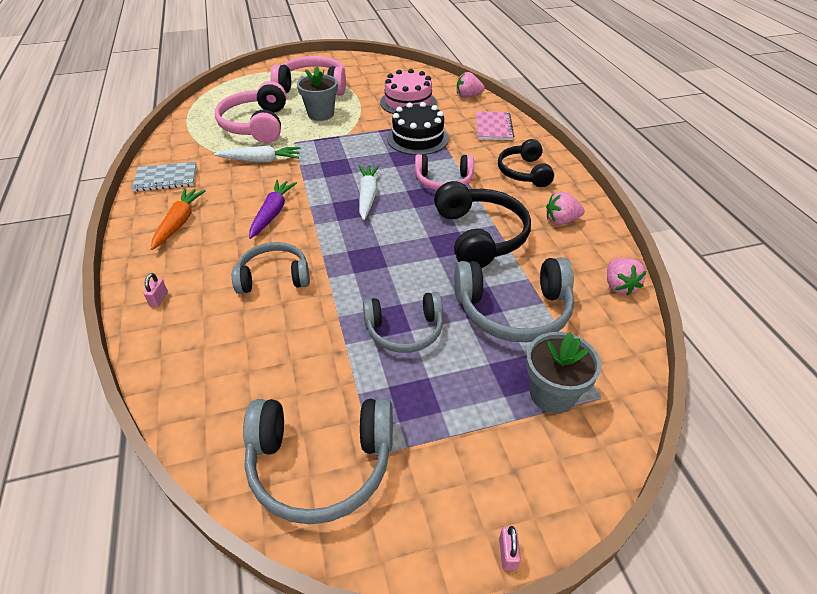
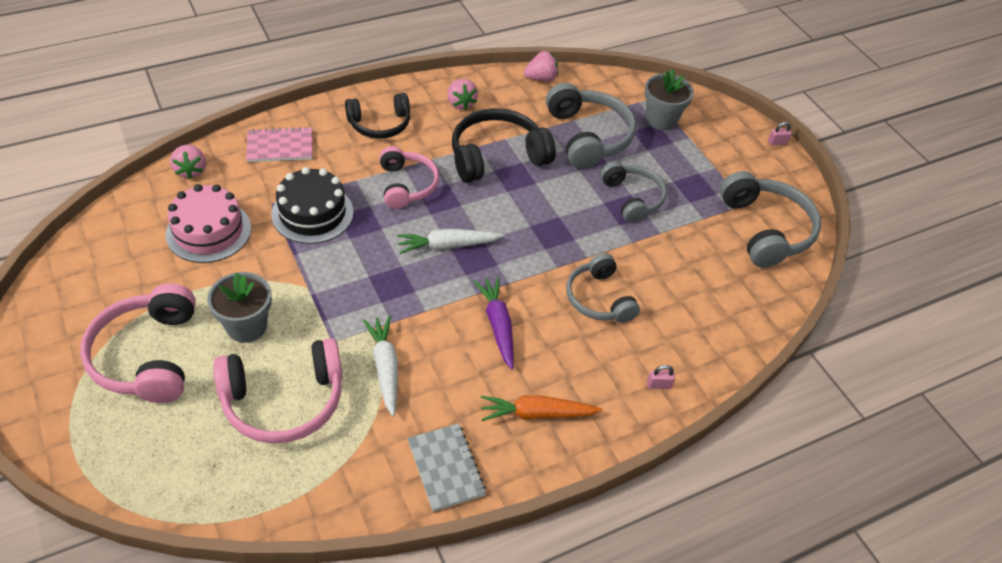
camera: 105 degrees left, 5 degrees up
(272, 213) = (498, 325): purple carrot -> purple carrot turned 75 degrees clockwise

